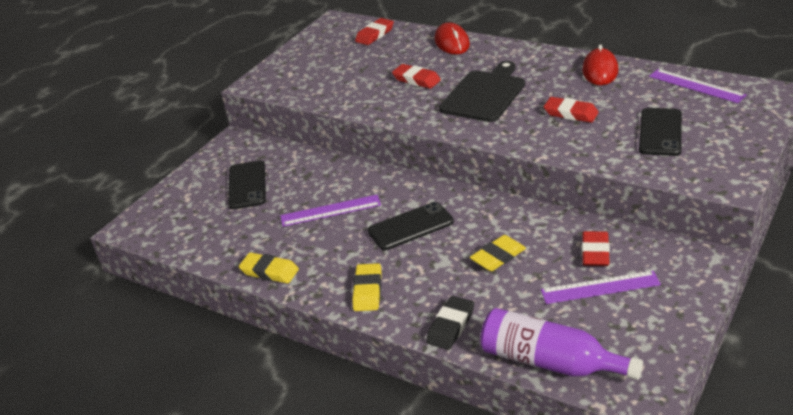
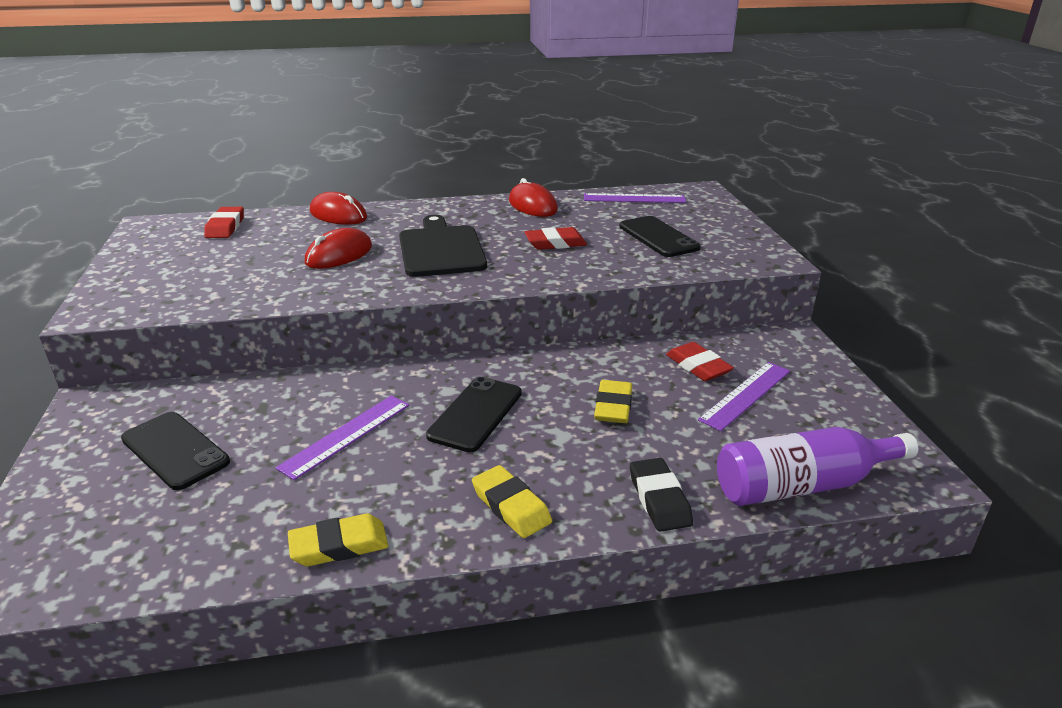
camera: 45 degrees left, 5 degrees down
(416, 80) = (339, 255): red eraser -> red mouse

